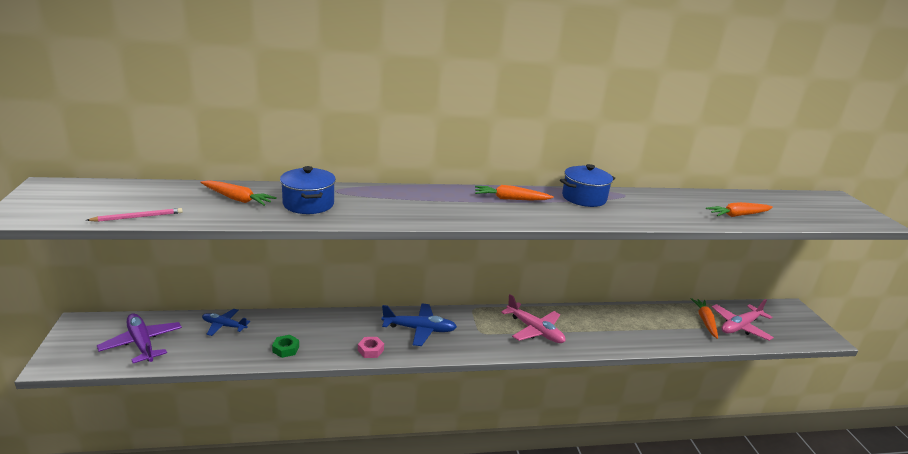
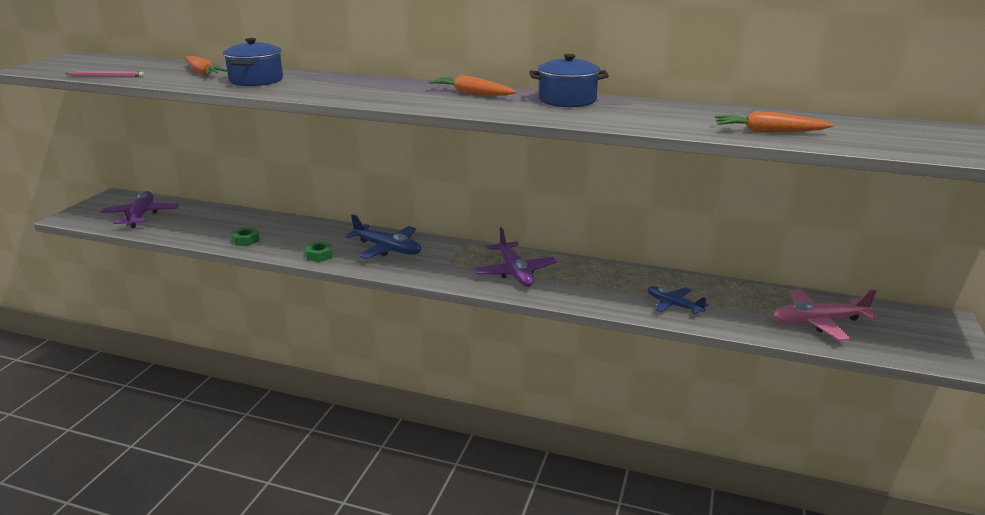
camera: 30 degrees right, 0 degrees up
(224, 326) = (216, 215): blue plane -> blue plane (673, 305)
(370, 350) = (319, 255): pink nut -> green nut
(535, 330) = (515, 272): pink plane -> purple plane
(705, 321) = (767, 306): orange carrot -> none

